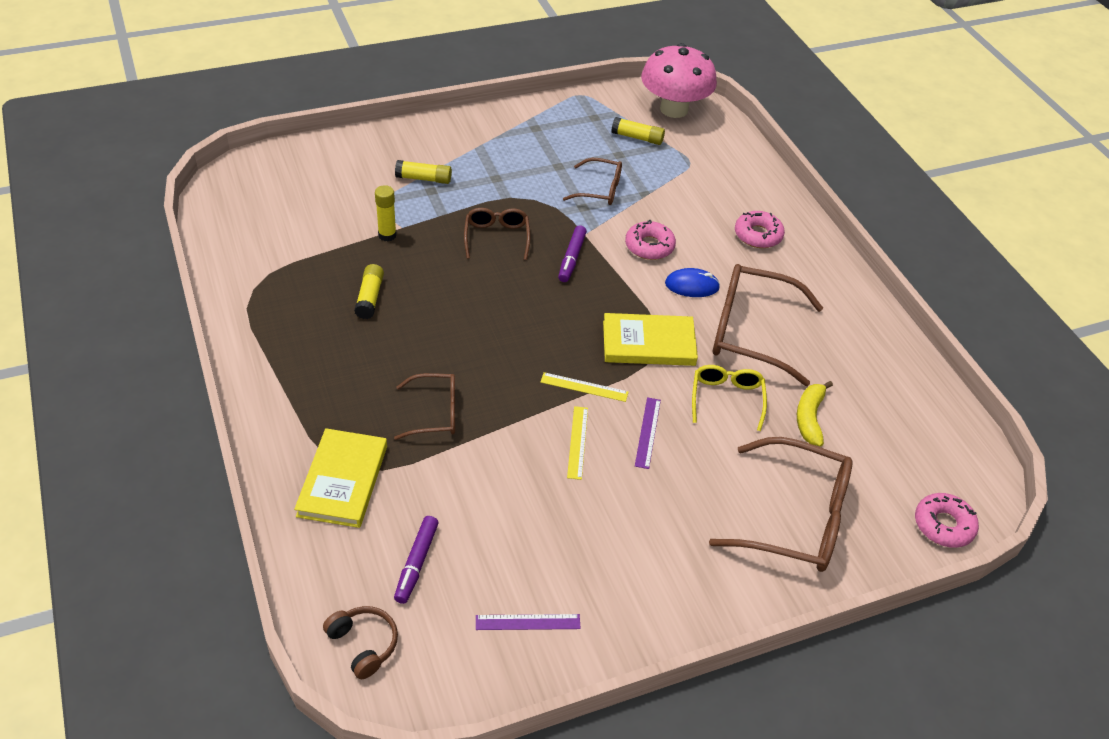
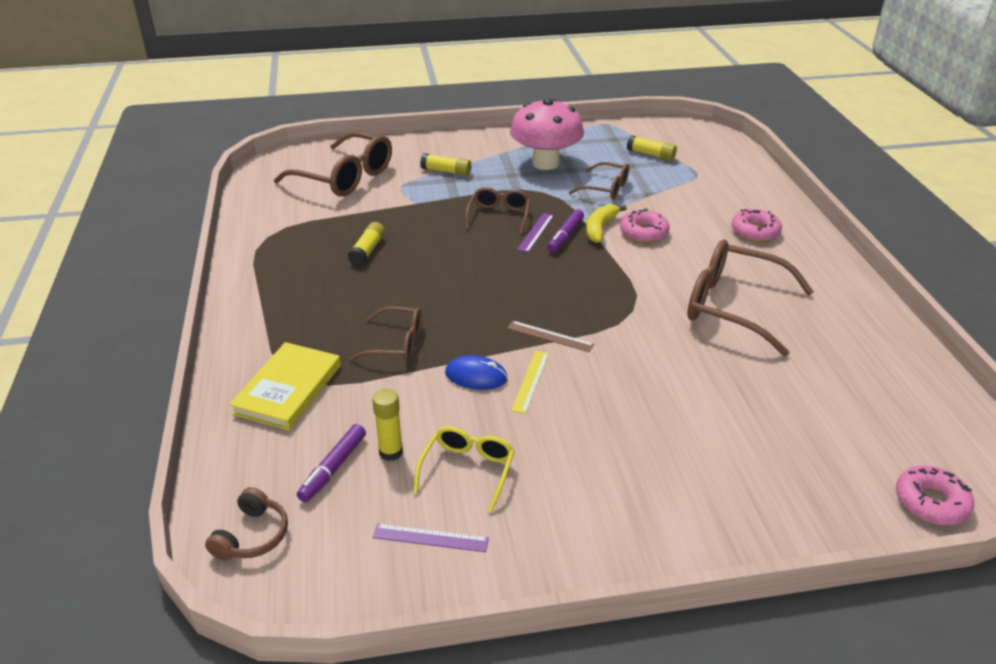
camera: 15 degrees right, 10 degrees down
(363, 644) = (252, 536): brown headphones -> brown headphones turned 45 degrees clockwise
(387, 235) = (400, 208): yellow glue stick -> yellow glue stick (391, 452)
(584, 387) = (550, 336): yellow ruler -> brown ruler
(647, 432) = (606, 380): purple ruler -> purple ruler (535, 232)
(648, 343) = (624, 307): yellow book -> none
(674, 109) = (690, 137): pink mushroom -> pink mushroom (545, 163)
(692, 285) = (679, 265): blue mouse -> blue mouse (476, 376)
(726, 399) = (696, 360): yellow glasses -> yellow glasses (467, 471)
(794, 518) = (752, 475): brown glasses -> brown glasses (344, 177)
(809, 418) = (784, 384): yellow banana -> yellow banana (600, 228)

